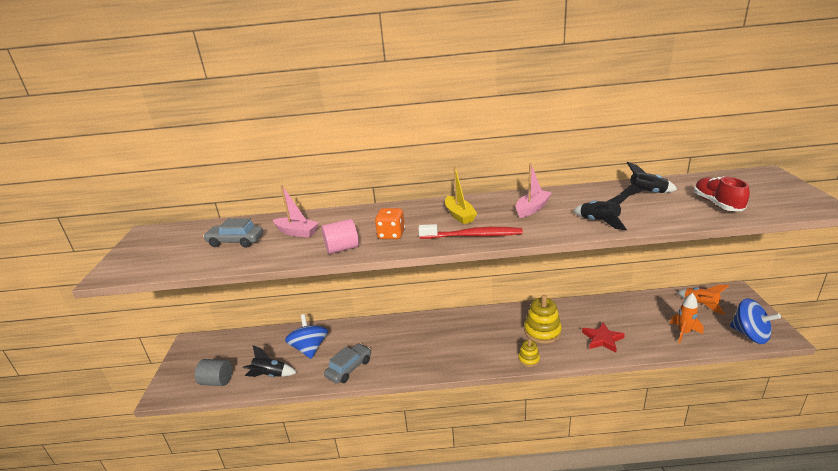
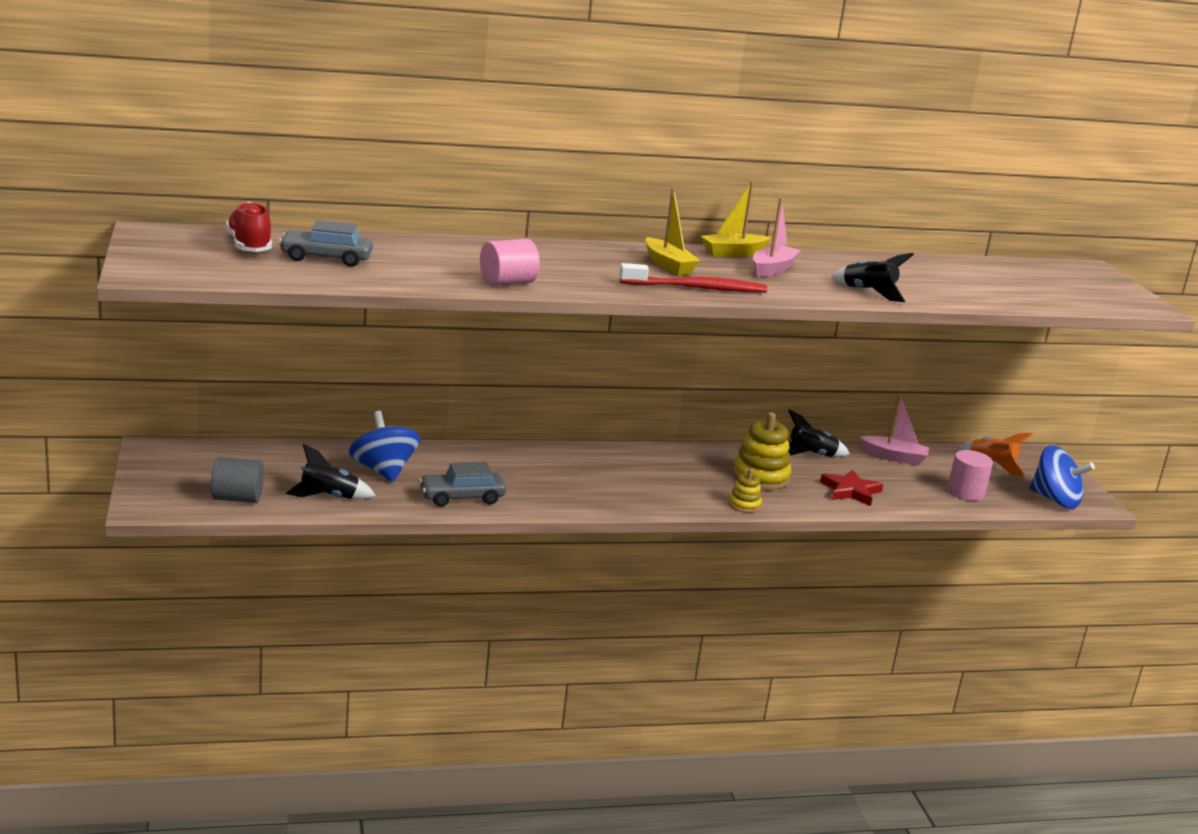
camera: 15 degrees left, 5 degrees down
(297, 232) = (421, 258): pink boat -> pink boat (894, 457)
(349, 368) = (462, 497): grey car -> grey car turned 135 degrees counterclockwise
(391, 235) = (574, 275): orange dice -> none
(508, 197) = (733, 253): none -> yellow boat
(647, 193) = (930, 270): black rocket -> black rocket (811, 455)
(683, 333) = (965, 492): orange rocket -> pink cylinder
(717, 204) = (1021, 290): red shoe -> red shoe (249, 246)

